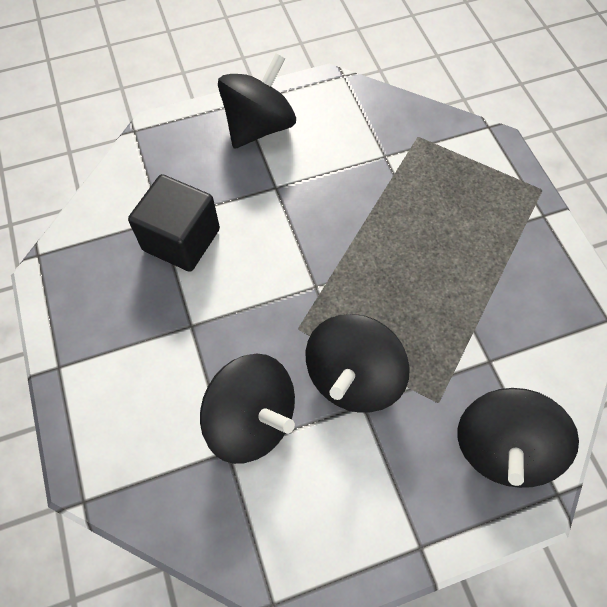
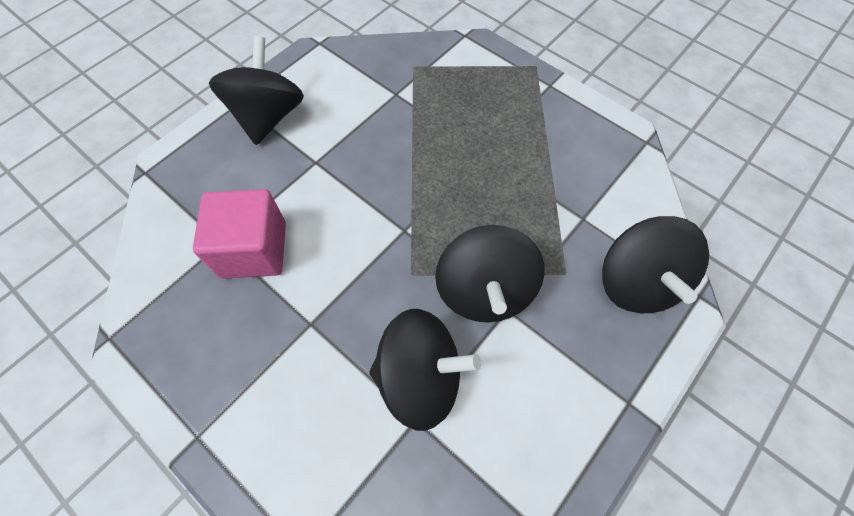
camera: 30 degrees left, 0 degrees up
(181, 240) = (254, 250): black cube -> pink cube

